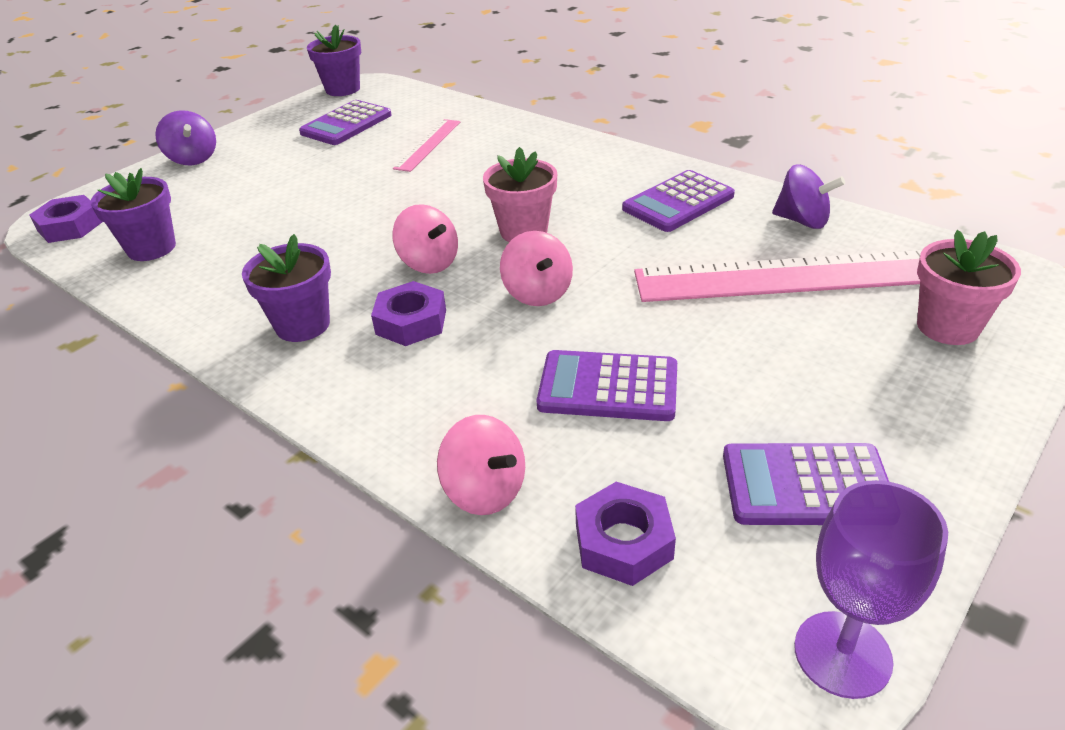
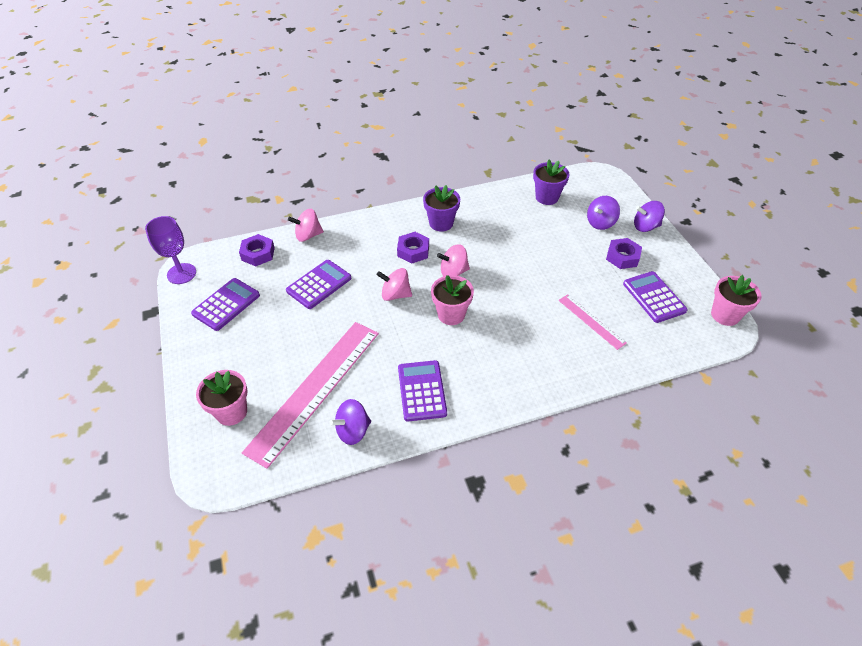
camera: 120 degrees right, 10 degrees up
(70, 226) = (591, 179): purple nut -> purple nut (622, 257)
(203, 189) = (600, 223): none -> purple spinning top
(342, 89) = (725, 315): purple flower pot -> pink flower pot

